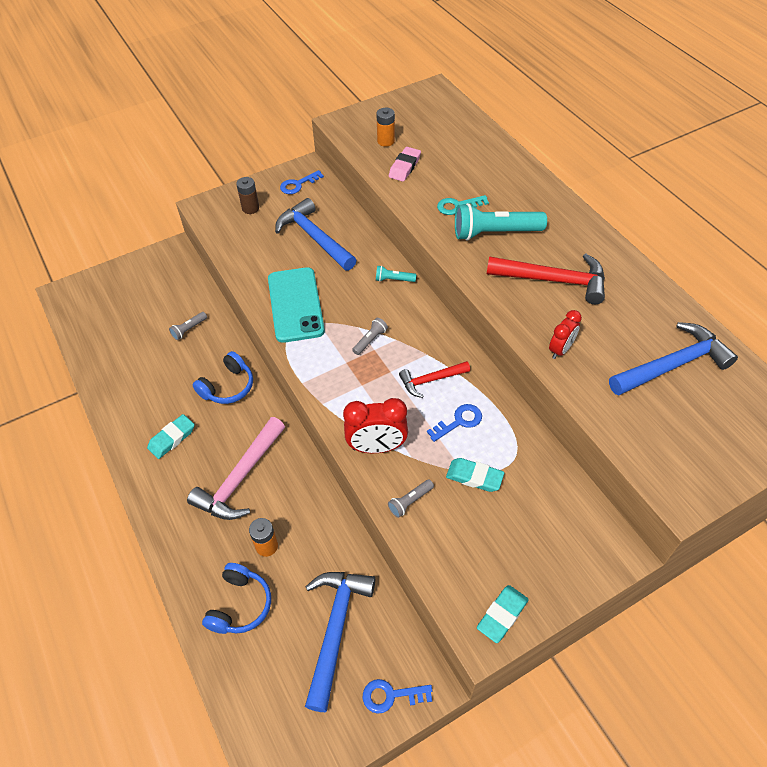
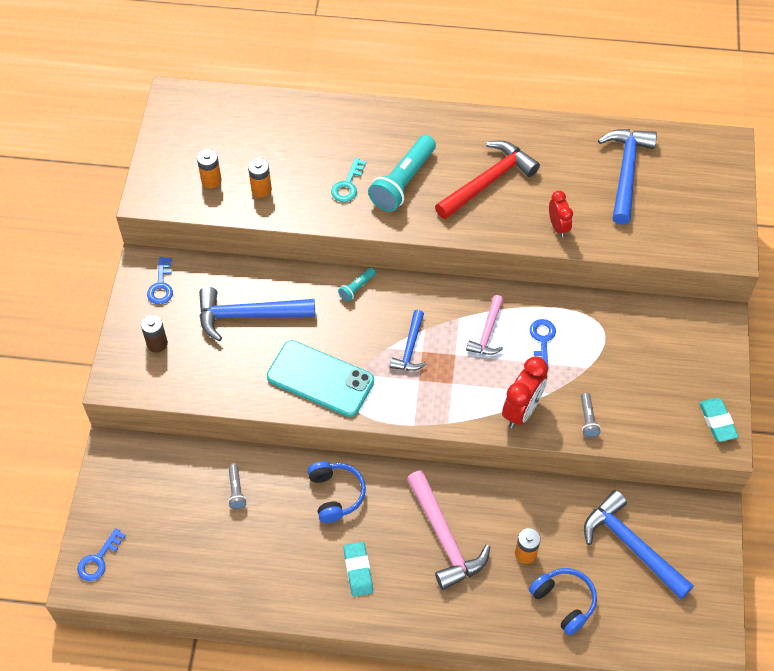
camera: 55 degrees left, 5 degrees up
(370, 340) = (410, 348): grey flashlight -> blue hammer
(391, 695) = (706, 540): blue key -> blue key (98, 559)
(404, 167) = (261, 189): pink eraser -> orange battery
(431, 380) = (487, 332): red hammer -> pink hammer
(474, 477) = (599, 364): turquoise eraser -> none

